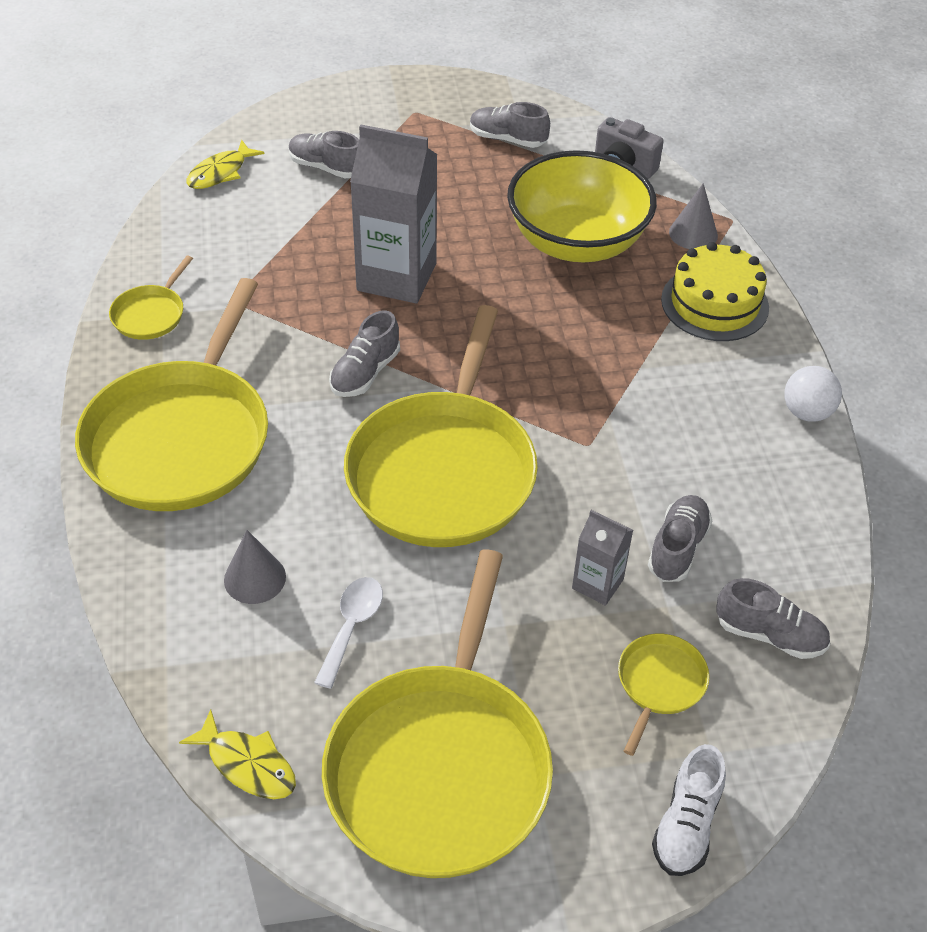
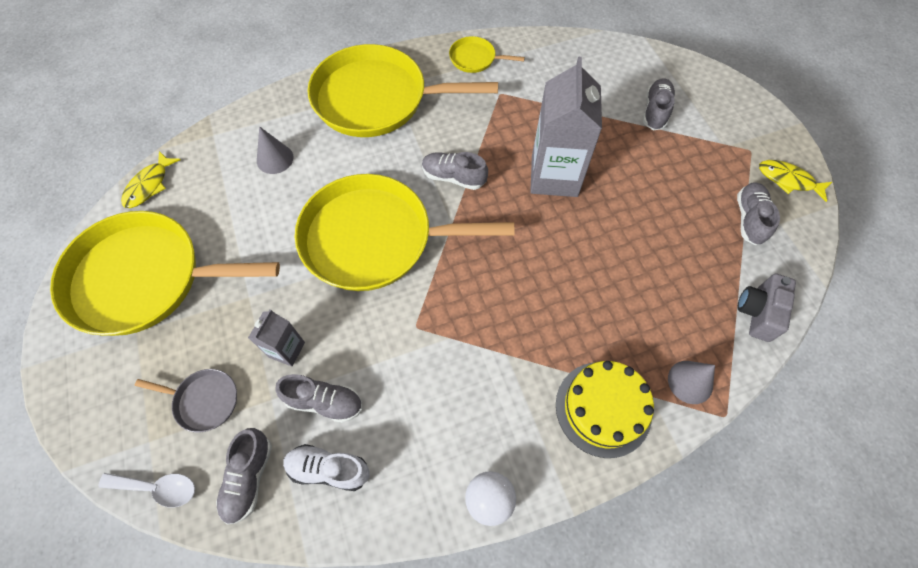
camera: 80 degrees right, 15 degrees up
(220, 173) = (622, 57): yellow fish -> yellow fish (788, 180)
(352, 626) = (243, 213): white spoon -> white spoon (158, 488)
(577, 242) = (640, 289): yellow bowl -> none
(659, 684) = (204, 401): yellow pan -> grey pan
(686, 825) = (95, 429): white shoe -> white shoe (328, 469)

